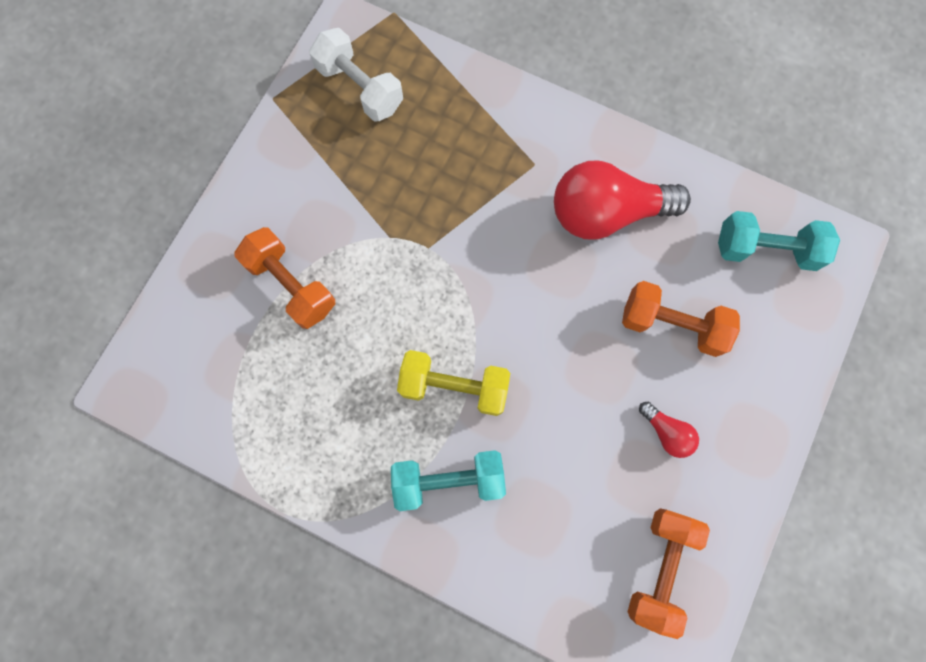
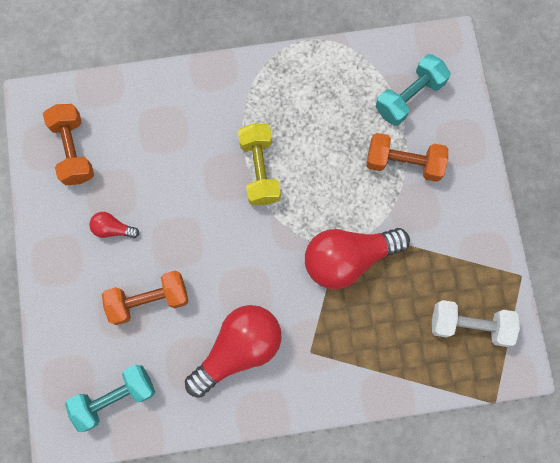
camera: 145 degrees right, 0 degrees up
(429, 226) = (348, 258): none -> red light bulb
(448, 479) = (225, 117): turquoise dumbbell -> turquoise dumbbell (409, 97)
(454, 386) = (259, 170): yellow dumbbell -> yellow dumbbell turned 75 degrees counterclockwise

